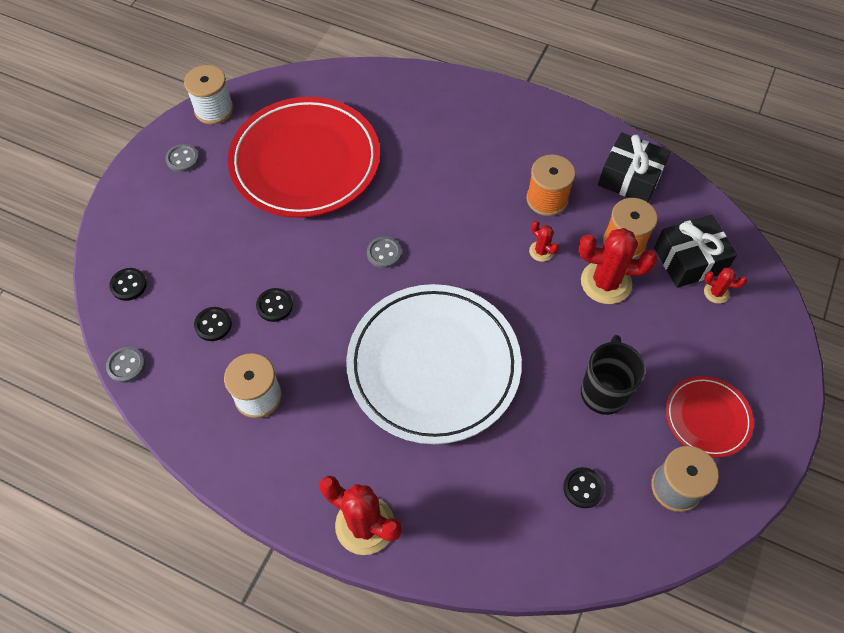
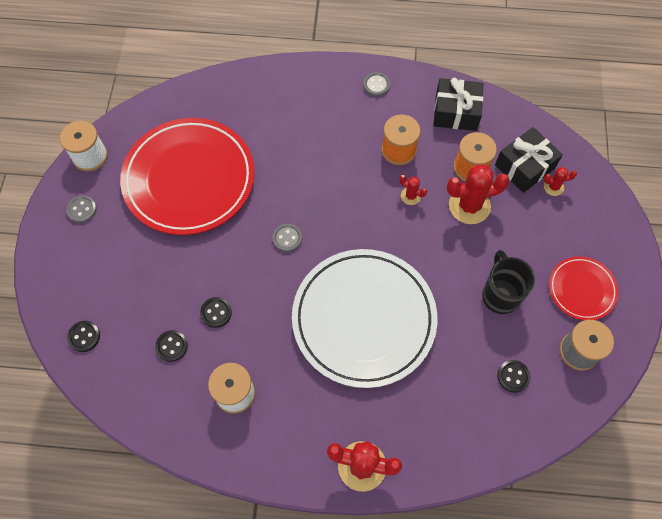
camera: 20 degrees left, 5 degrees up
(126, 365) = (113, 406): grey button -> grey button (376, 85)

